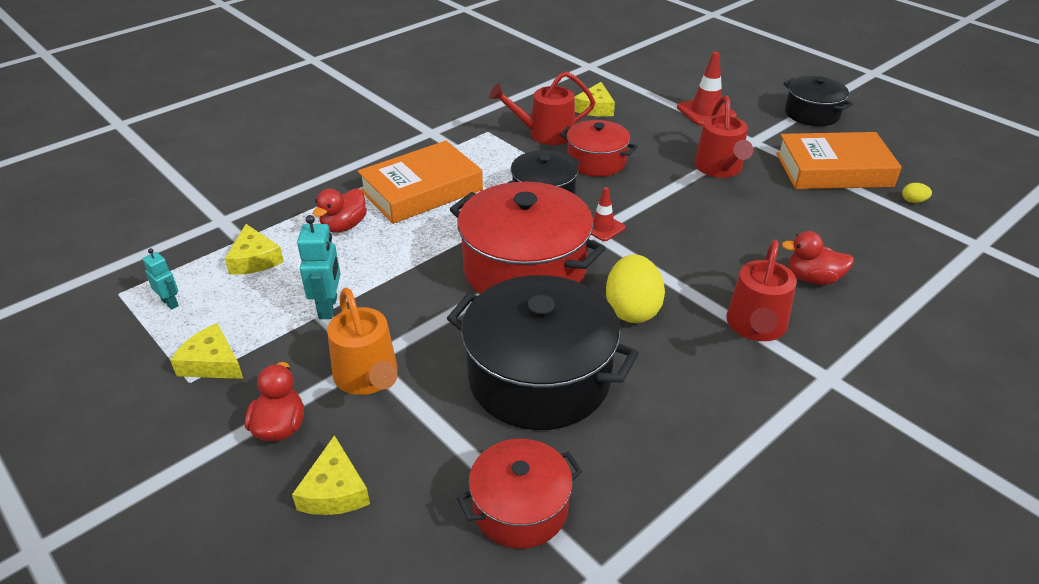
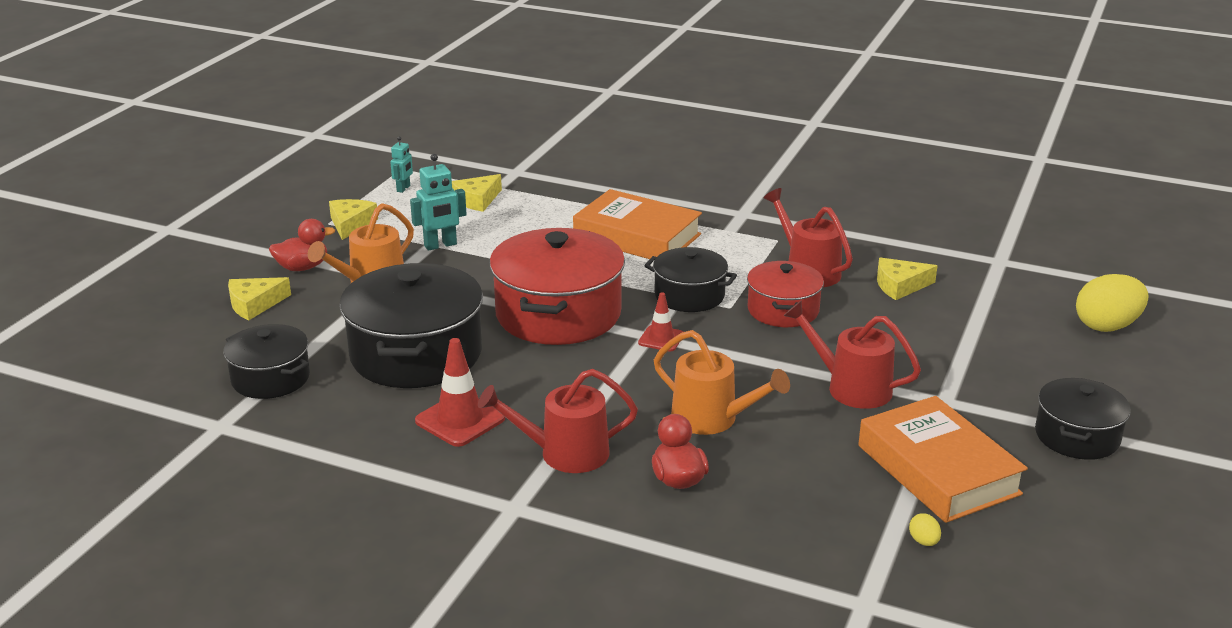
camera: 65 degrees right, 10 degrees down
(344, 226) = (551, 219): red duck -> none
(520, 508) = (271, 378): red pot -> black pot
(632, 310) = (539, 380): yellow egg -> yellow egg (1107, 326)
(706, 112) = (981, 357): red traffic cone -> red traffic cone (460, 420)
(720, 168) = (851, 387): red watering can -> red watering can turned 60 degrees clockwise
(735, 238) = (712, 419): none -> orange watering can

